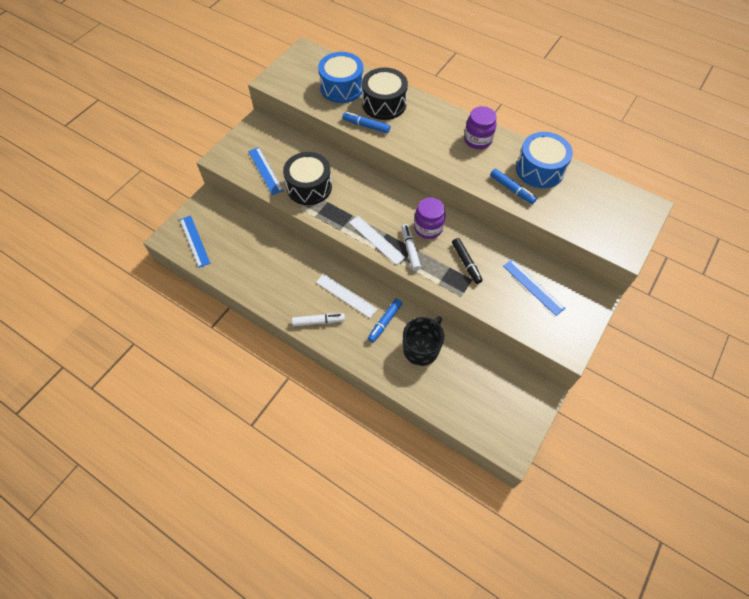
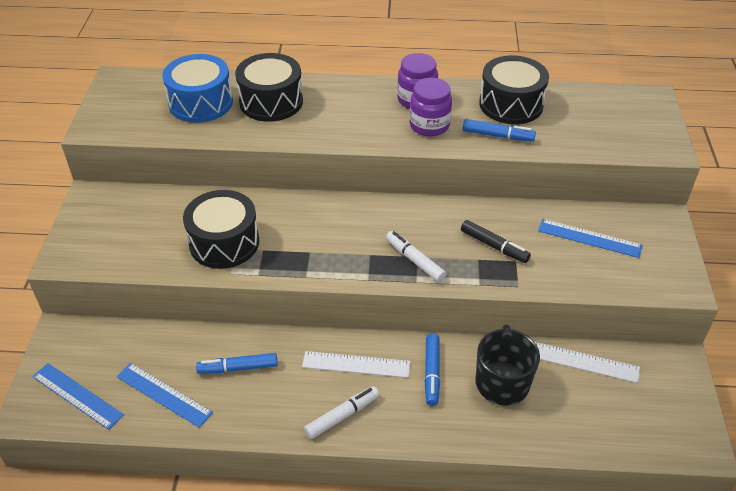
camera: 30 degrees left, 15 degrees down
(265, 170) = (145, 247): blue ruler -> blue ruler (164, 394)
(366, 126) = (266, 133): blue marker -> blue marker (238, 368)
(376, 239) = (363, 267): white ruler -> white ruler (584, 362)
(428, 228) = (417, 227): purple jar -> purple jar (429, 125)
(540, 169) = (511, 104): blue drum -> black drum

